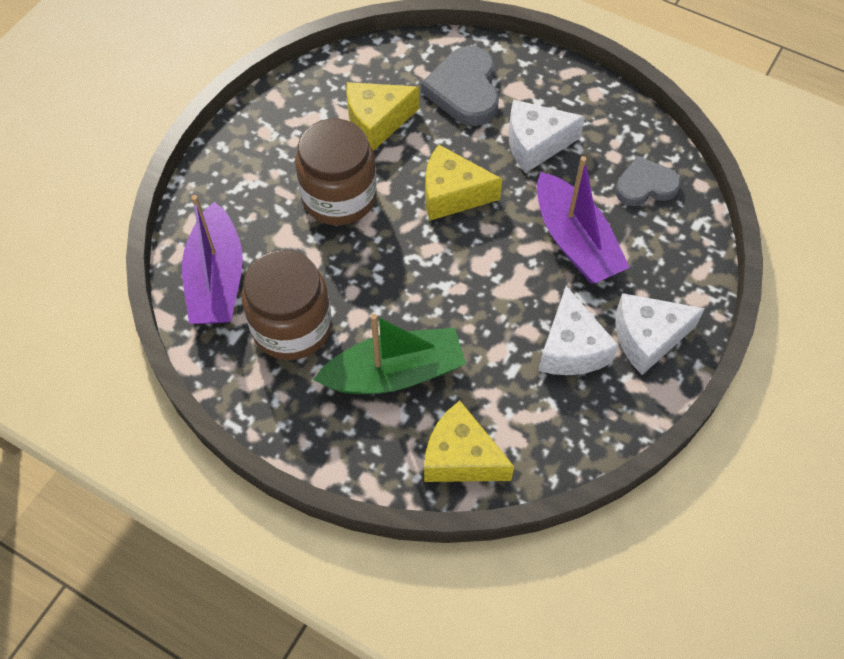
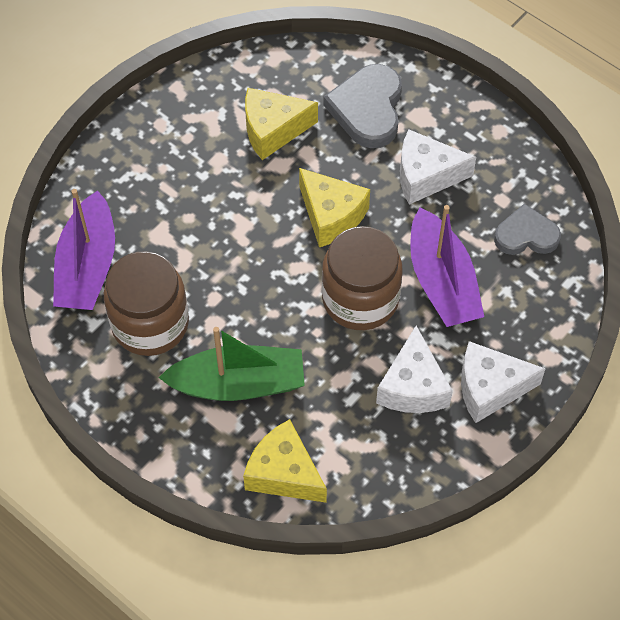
camera: 10 degrees right, 0 degrees up
(339, 197) = (220, 202): brown jar -> brown jar (360, 299)
(452, 194) = (331, 215): yellow cheese -> yellow cheese turned 150 degrees counterclockwise

